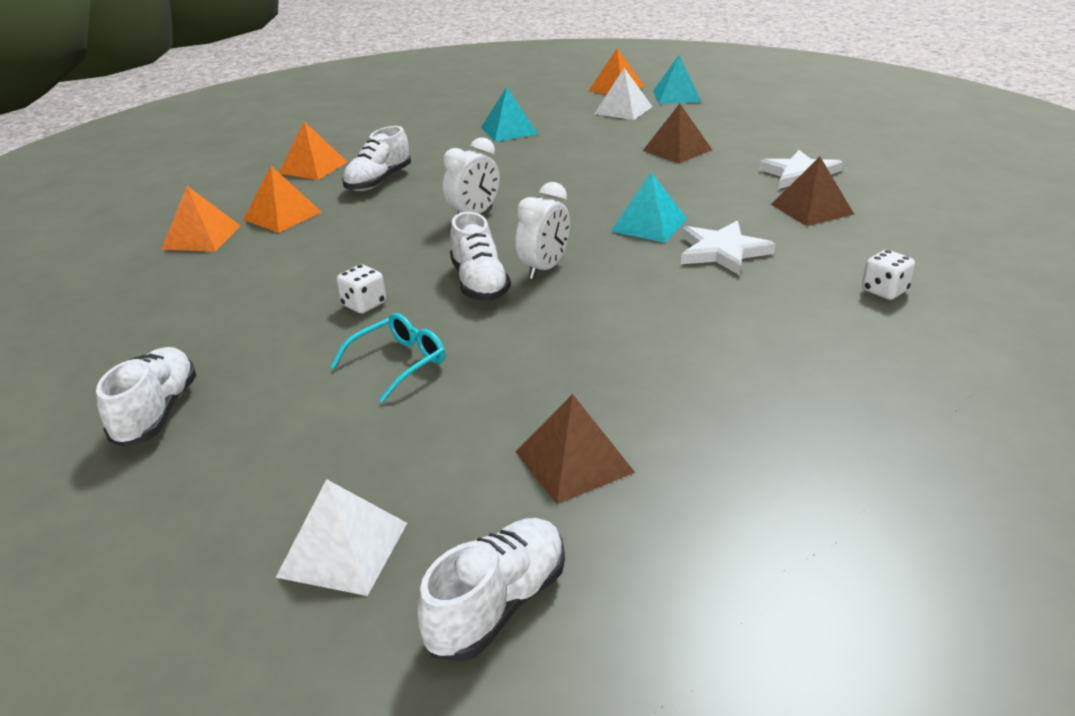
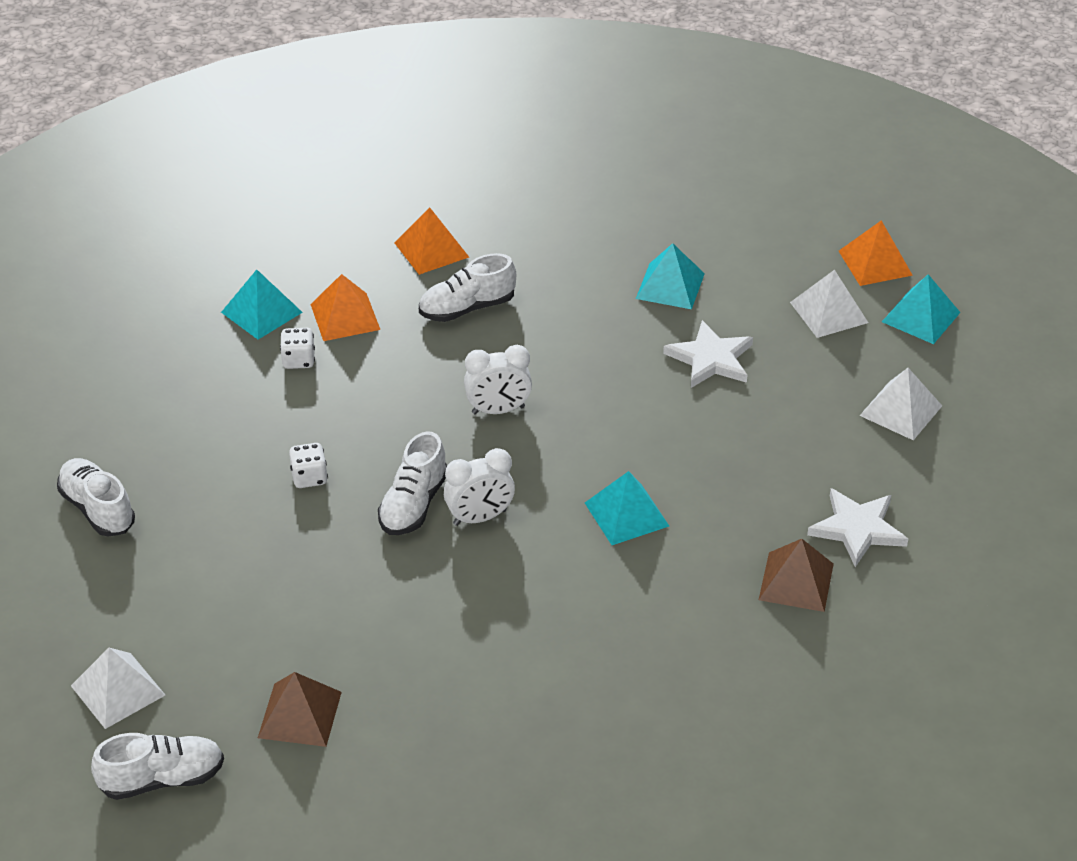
camera: 35 degrees right, 10 degrees up
(157, 412) = (97, 509): white shoe -> white shoe turned 75 degrees counterclockwise
(202, 237) = (262, 312): orange pyramid -> turquoise pyramid
(399, 363) = (278, 557): turquoise glasses -> none
(677, 150) = (793, 417): brown pyramid -> none
(722, 251) = (643, 586): white star -> white star (711, 359)
(732, 127) = (900, 410): none -> white pyramid
(884, 291) = (708, 711): white dice -> white dice (298, 360)

